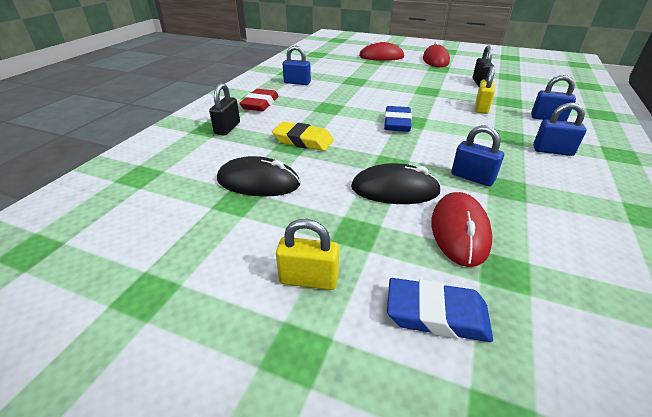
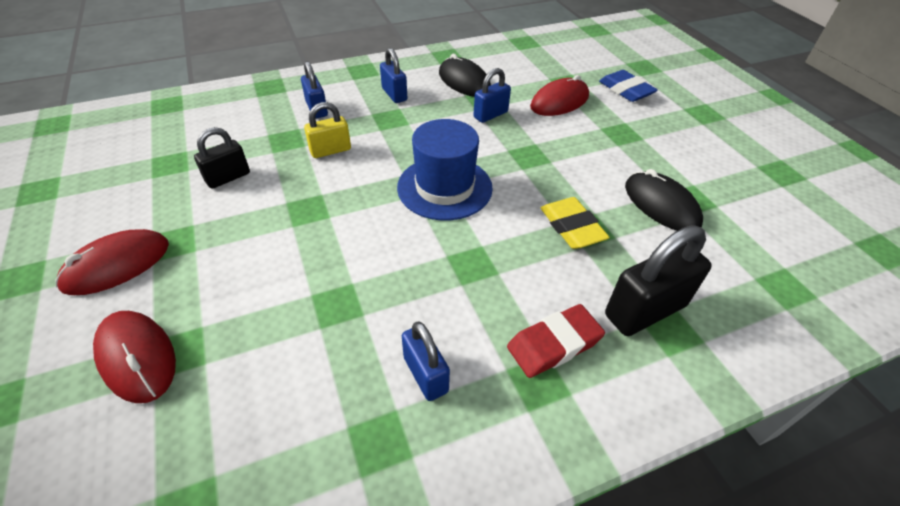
camera: 135 degrees left, 10 degrees up
(227, 128) = (645, 311): black padlock -> black padlock, size x1.61
(309, 279) = (676, 129): yellow padlock -> none
(395, 190) = (558, 138): black mouse -> black mouse (464, 82)
(397, 123) = (444, 187): blue eraser -> blue hat
(472, 177) = (490, 115): blue padlock -> blue padlock turned 60 degrees clockwise

